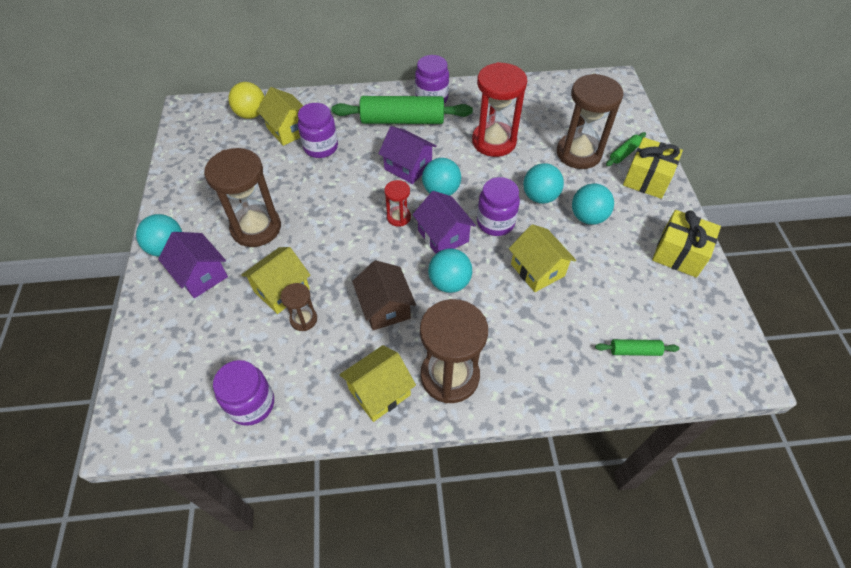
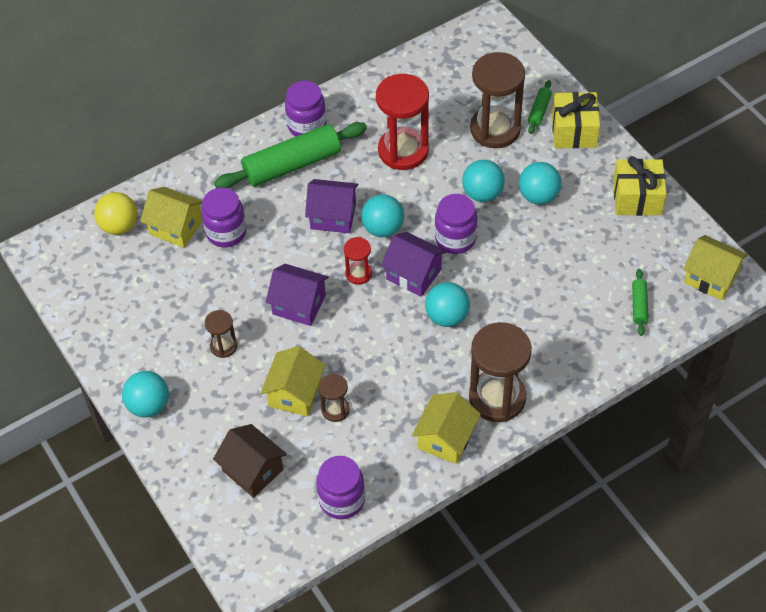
camera: 25 degrees left, 0 degrees up
(201, 275) = (205, 415): purple house -> purple house (299, 305)
(256, 228) = (223, 346): brown hourglass -> brown hourglass, size x0.49
(385, 307) = (403, 365): brown house -> brown house (252, 470)
(537, 270) = (520, 269): yellow house -> yellow house (711, 278)
(634, 351) = (639, 306): green rolling pin -> green rolling pin turned 60 degrees counterclockwise

